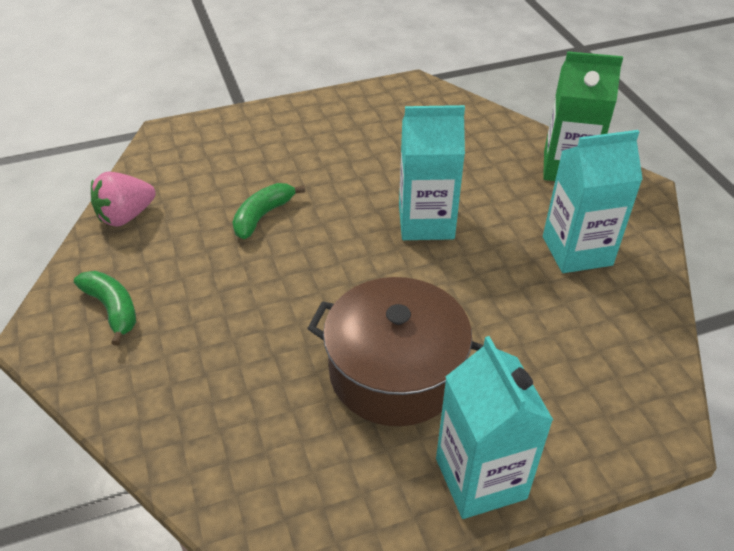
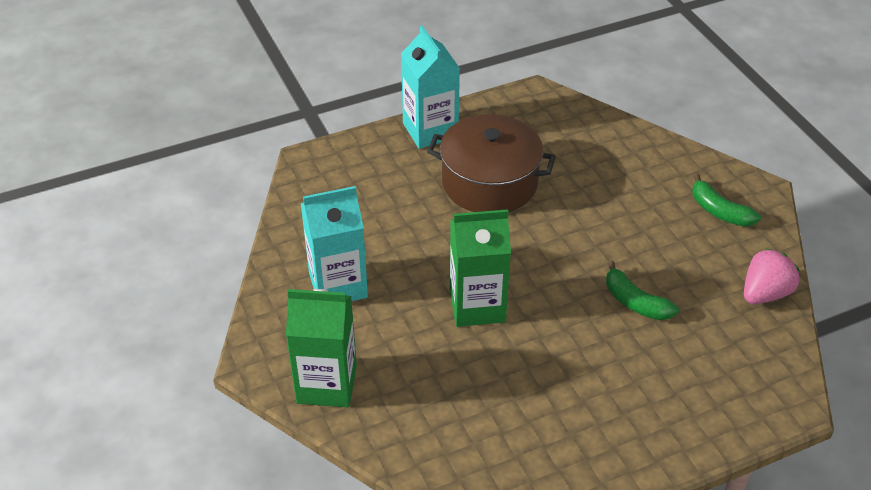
camera: 175 degrees right, 0 degrees up
(262, 216) = (635, 302): green banana -> green banana turned 105 degrees clockwise
(426, 222) = (477, 306): turquoise carton -> green carton

